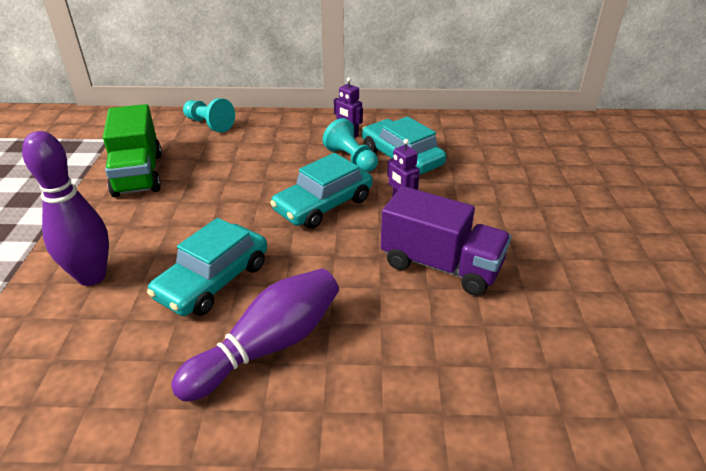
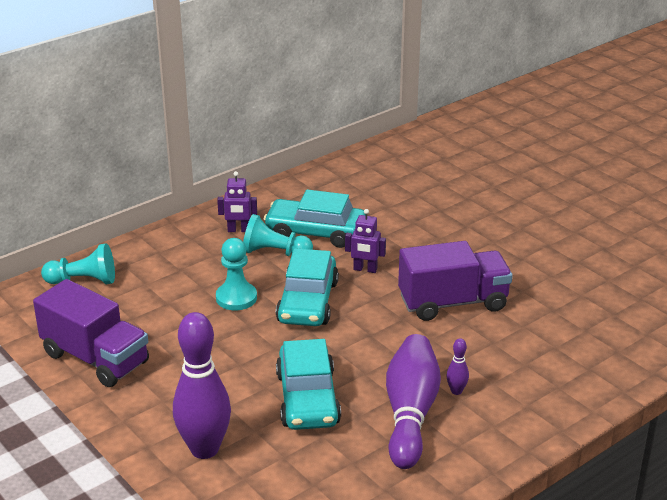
camera: 40 degrees left, 5 degrees down
(138, 174) = (96, 358): green truck -> purple truck
(279, 178) = (236, 298): none -> turquoise pawn
(335, 351) = (456, 391): none -> purple bowling pin

